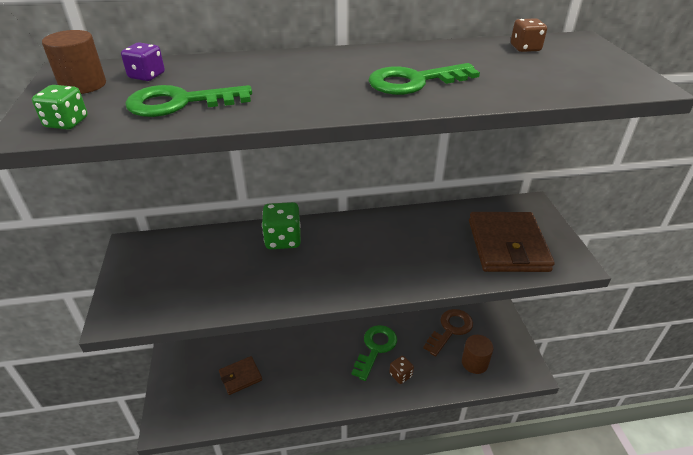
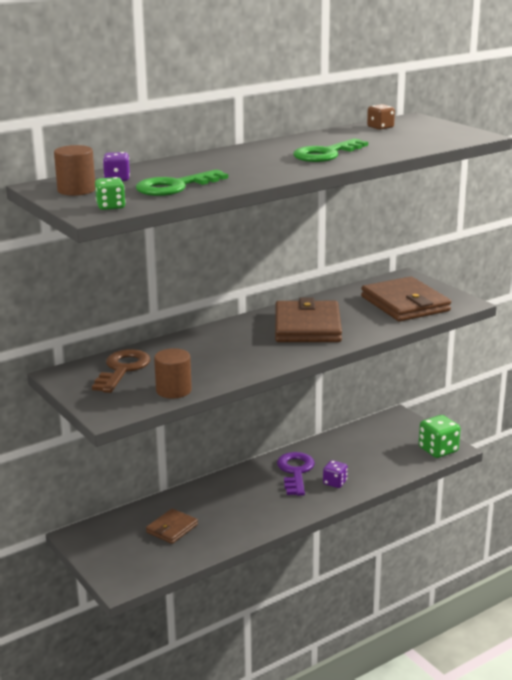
camera: 25 degrees left, 15 degrees down
(283, 239) = (207, 340): green dice -> green dice (438, 450)
(375, 348) = (295, 471): green key -> purple key
(387, 249) = (307, 326): none -> brown wallet
(400, 375) = (335, 482): brown dice -> purple dice
(450, 329) = (359, 440): brown key -> brown key (122, 369)
(474, 363) = (398, 456): brown cylinder -> brown cylinder (173, 390)

